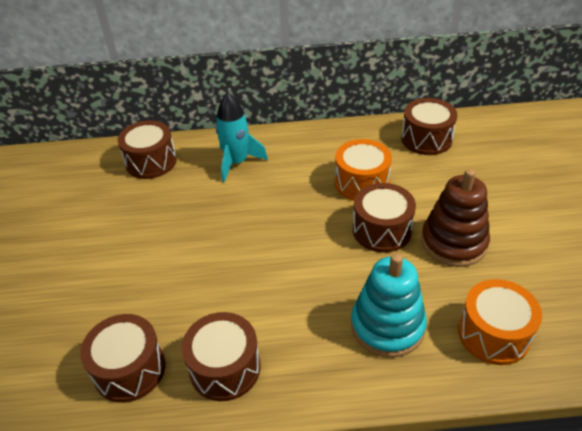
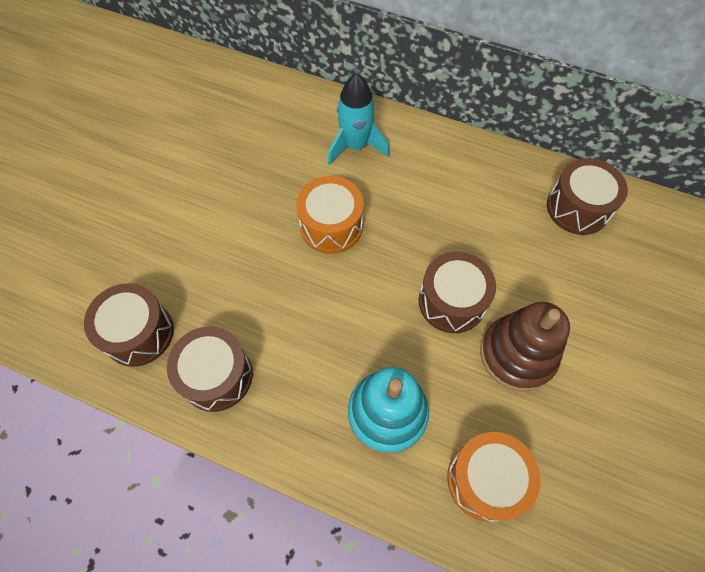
camera: 25 degrees right, 20 degrees up
(151, 162) = (273, 106): brown drum -> none
(361, 183) = (468, 232): orange drum -> orange drum (331, 226)

